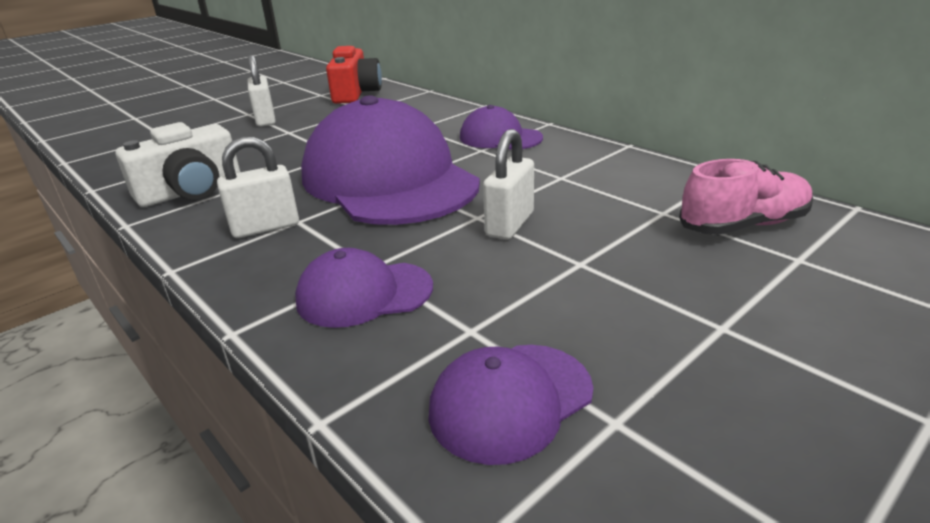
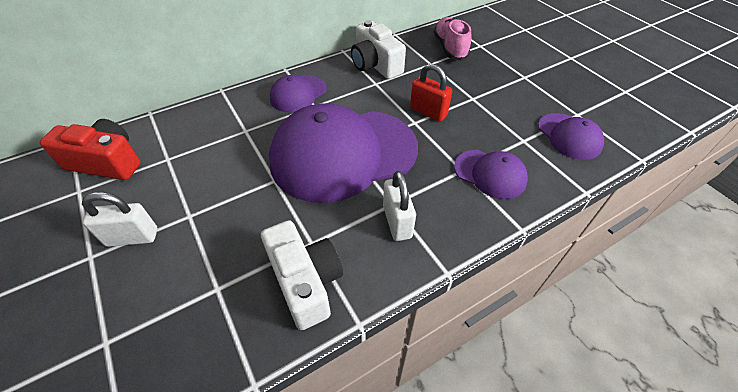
camera: 80 degrees left, 20 degrees up
(364, 294) = (490, 174): purple cap -> purple cap turned 60 degrees counterclockwise
(510, 224) = (428, 112): white padlock -> red padlock
(612, 170) = (375, 65): none -> white camera

